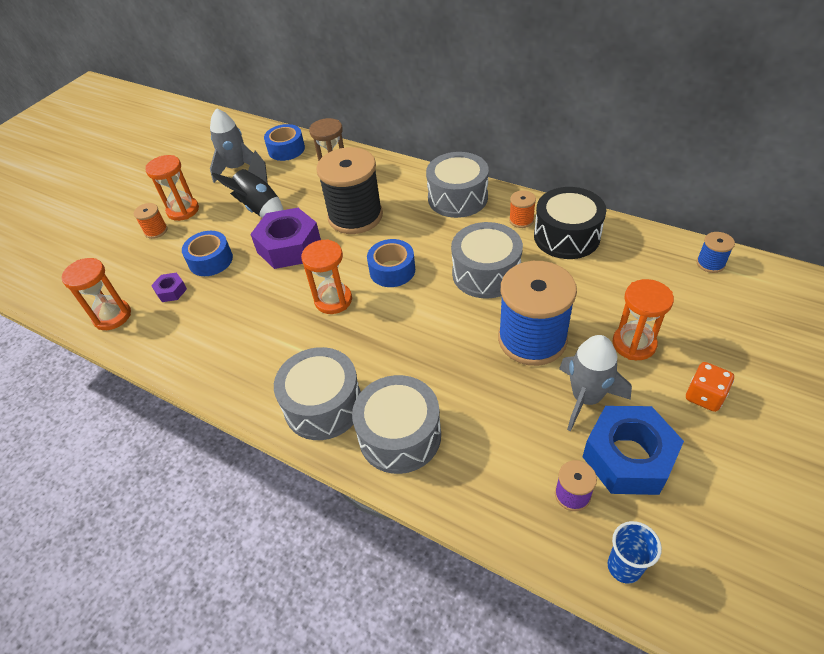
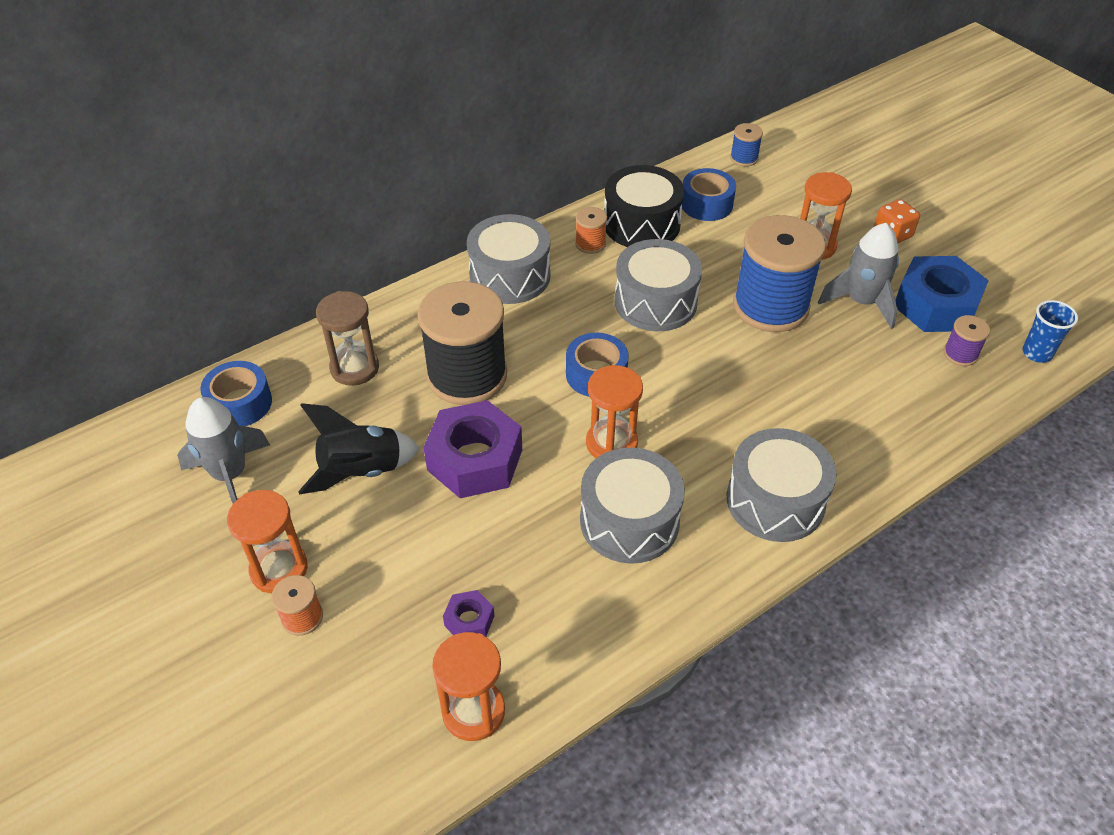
camera: 70 degrees left, 0 degrees up
(211, 260) = (435, 557): blue tape -> blue tape (706, 204)
(400, 435) = (846, 448): grey drum -> grey drum (629, 521)

